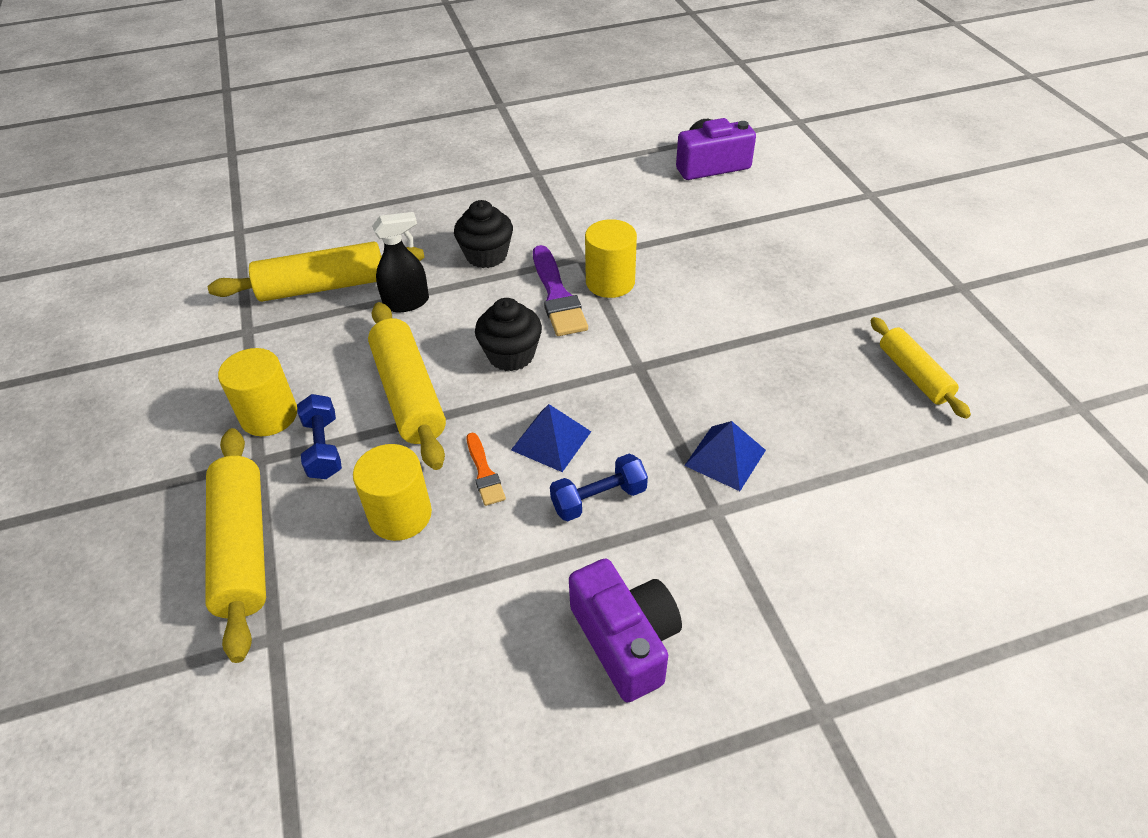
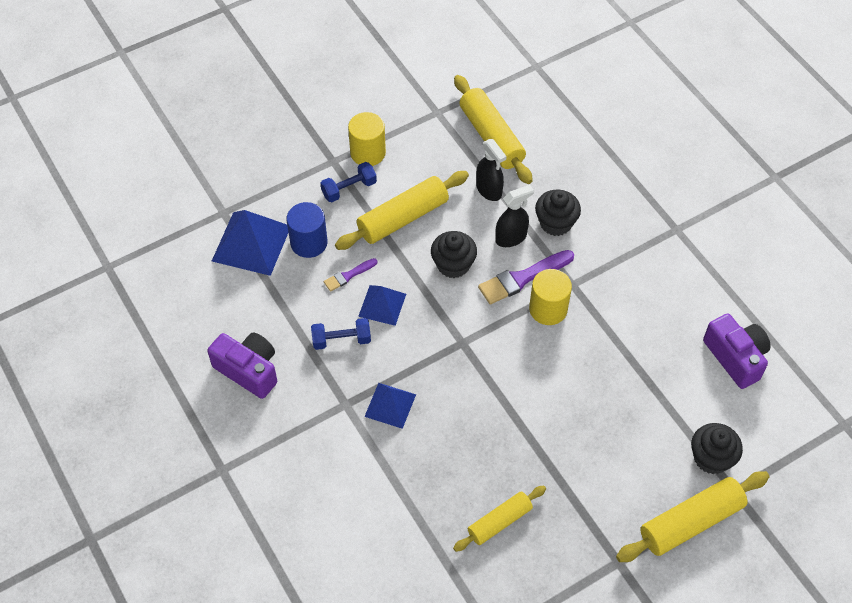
camera: 75 degrees right, 10 degrees up
(243, 547) = (273, 178): yellow rolling pin -> yellow rolling pin (691, 522)
(363, 599) = (251, 243): none -> blue pyramid
(400, 515) = (309, 242): yellow cylinder -> blue cylinder
(484, 473) = (348, 275): orange brush -> purple brush
(491, 295) = (511, 238): none -> black spray bottle
(598, 499) = (341, 340): blue dumbbell -> blue dumbbell turned 60 degrees counterclockwise
(625, 640) = (248, 370): purple camera -> purple camera turned 105 degrees counterclockwise
(830, 201) = (711, 458): none -> black cupcake

